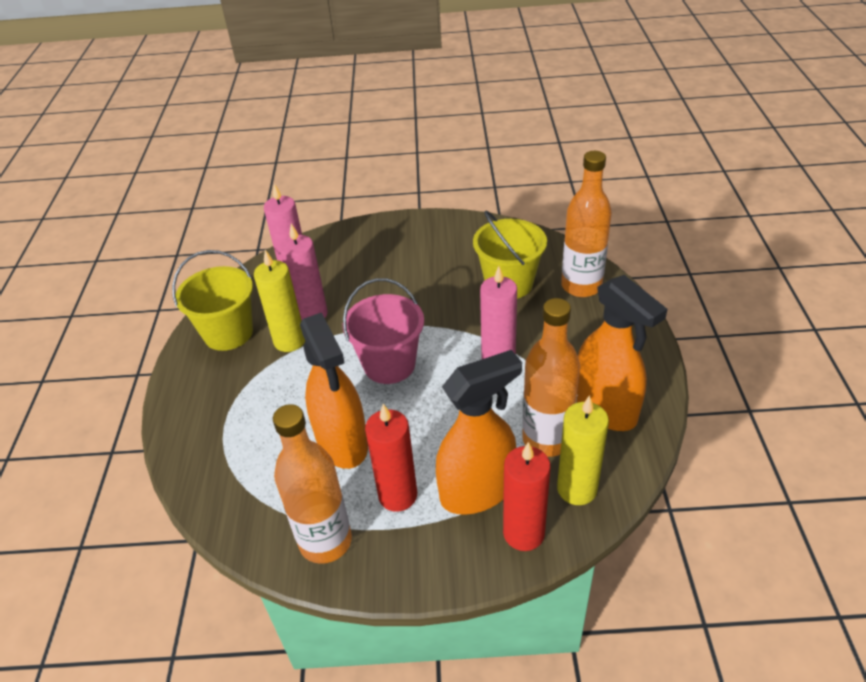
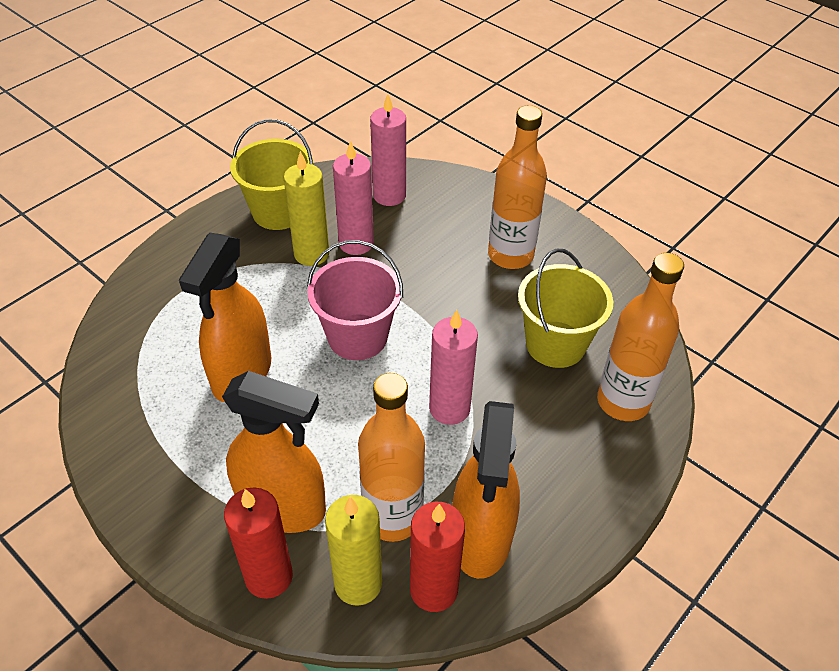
camera: 40 degrees right, 5 degrees up
(325, 541) = (135, 442): orange bottle -> orange bottle (510, 255)
(397, 495) = (224, 453): red candle -> red candle (433, 590)

